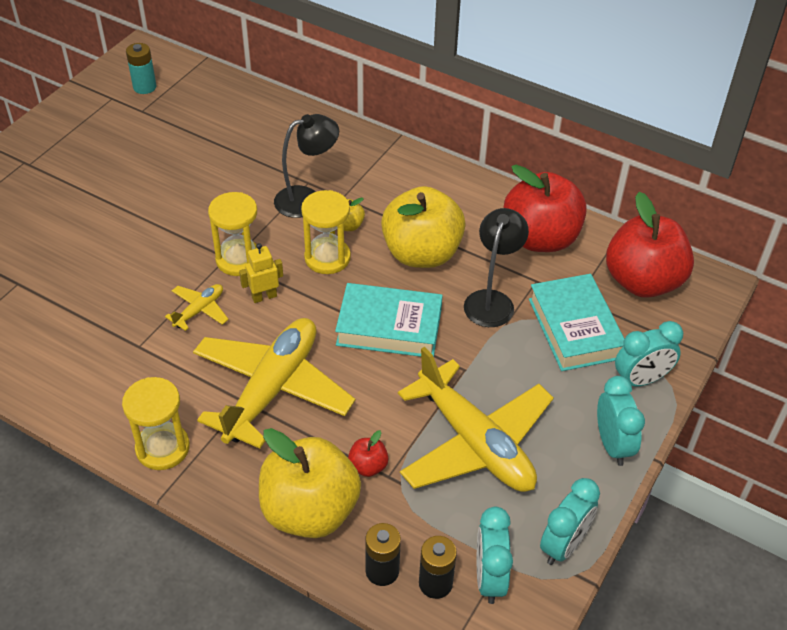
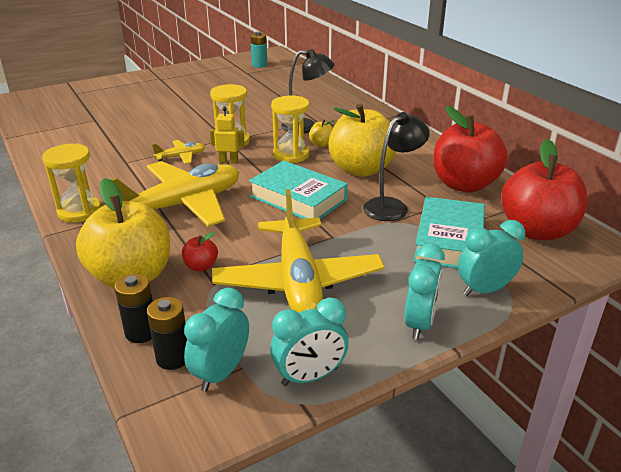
camera: 30 degrees right, 15 degrees down
(641, 380) = (484, 290): turquoise clock -> turquoise clock turned 150 degrees clockwise

